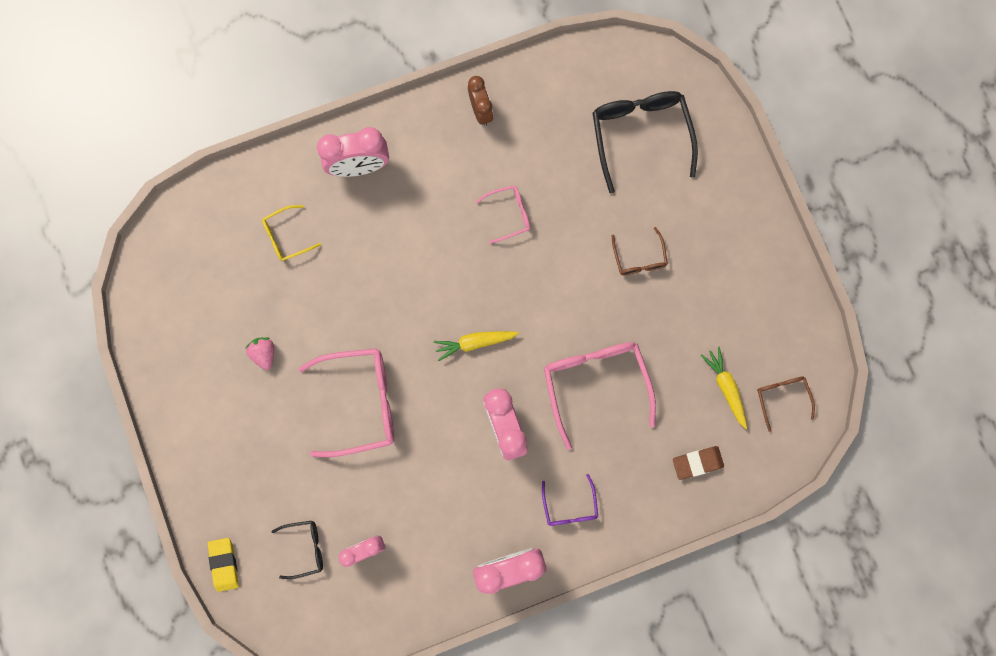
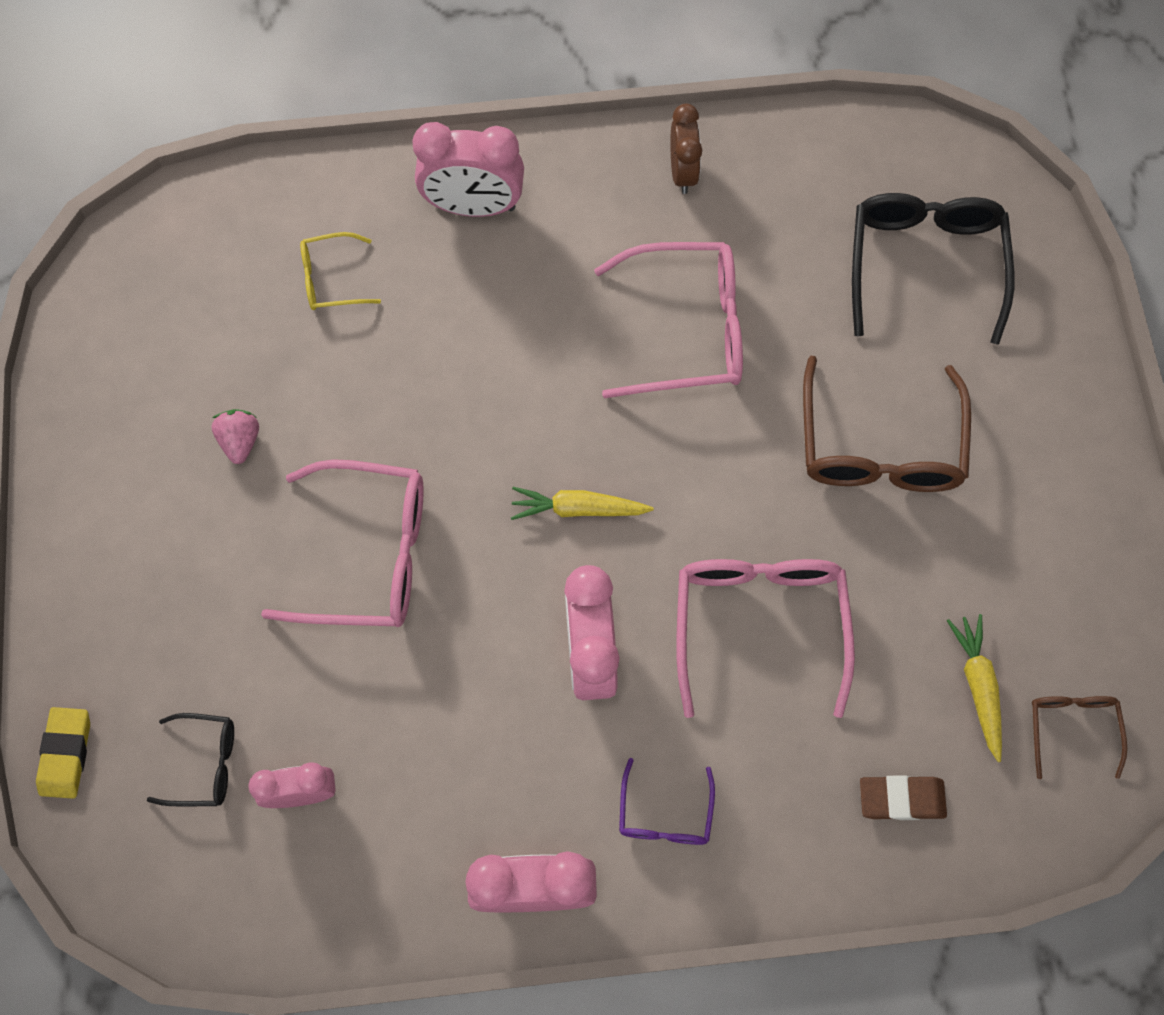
camera: 15 degrees right, 10 degrees down
(509, 214) = (686, 330): pink glasses -> pink glasses, size x1.94
(639, 258) = (879, 446): brown glasses -> brown glasses, size x1.94

